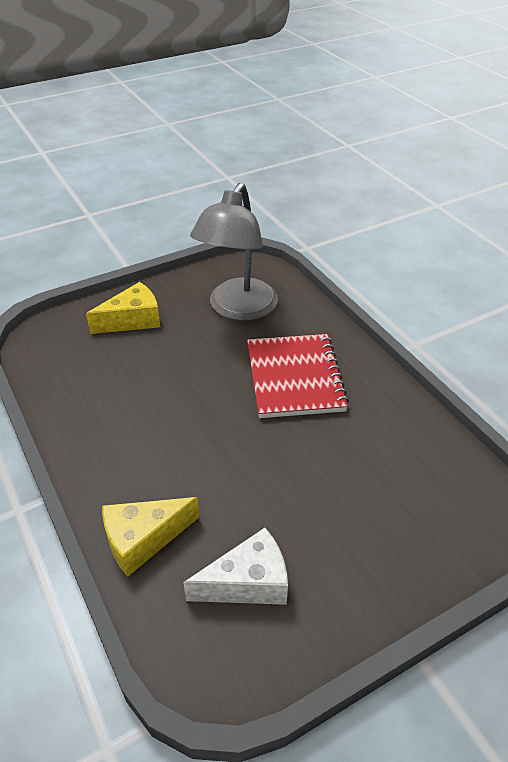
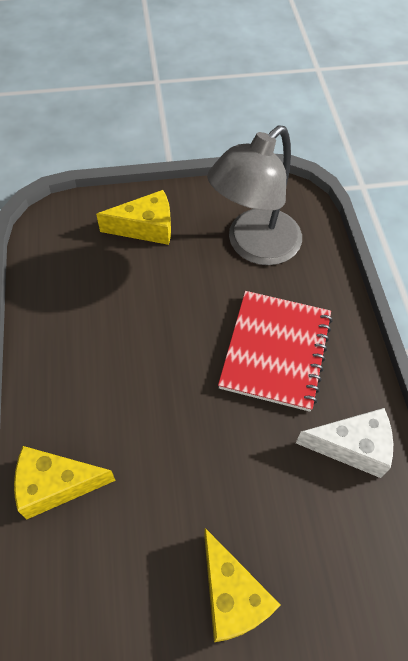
camera: 20 degrees right, 15 degrees up
(248, 582) = (129, 571): white cheese -> white cheese (352, 446)
(349, 567) = (232, 596): none -> yellow cheese

